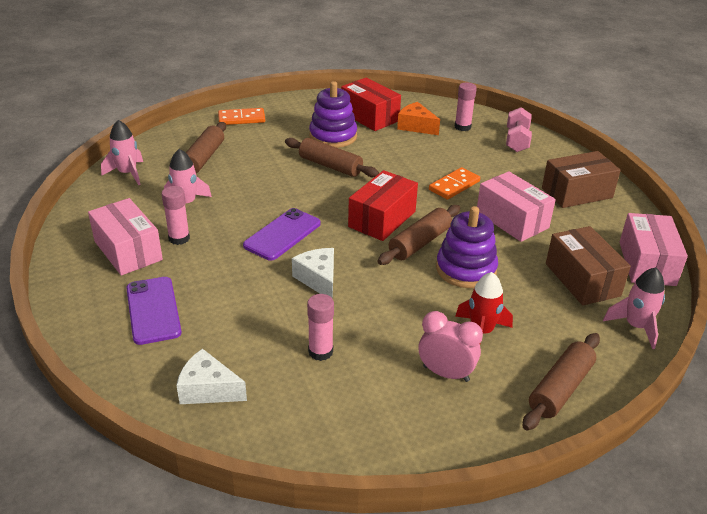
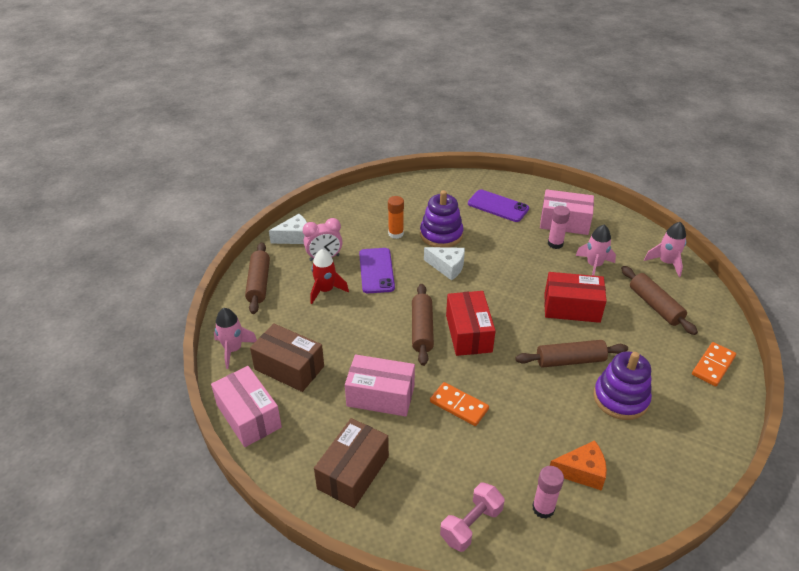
camera: 140 degrees right, 5 degrees up
(208, 390) = (421, 194): white cheese -> white cheese (294, 237)
(282, 234) = (508, 281): purple phone -> purple phone (376, 270)
(320, 352) = (396, 233): pink glue stick -> orange glue stick
(369, 116) = (637, 454): red box -> red box (571, 307)
(454, 186) = (459, 406): orange domino -> orange domino turned 60 degrees counterclockwise
(466, 269) = (372, 327): purple stacking toy -> purple stacking toy (441, 235)
(517, 141) = (471, 525): pink dumbbell -> pink dumbbell turned 75 degrees clockwise

